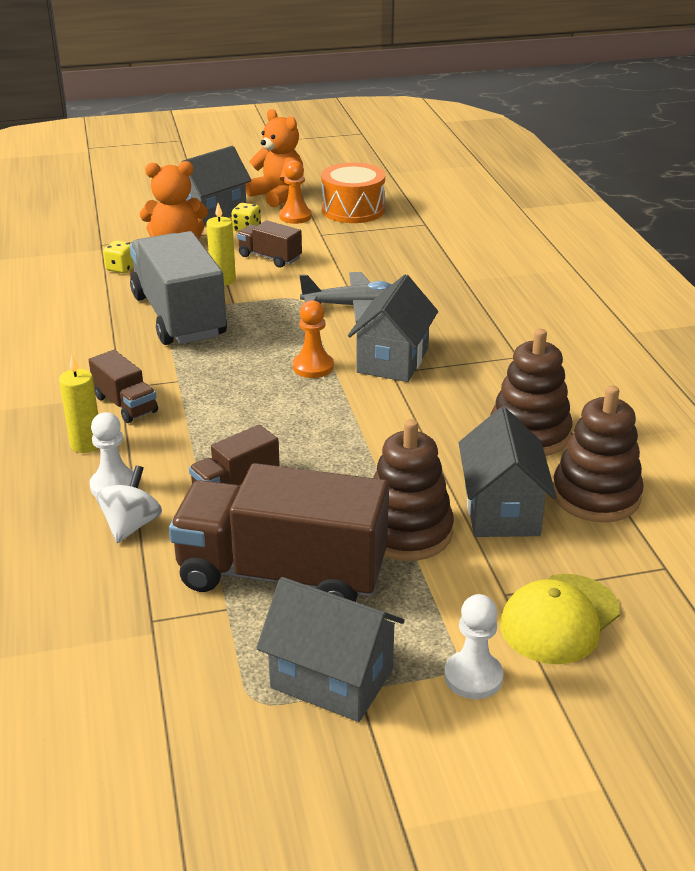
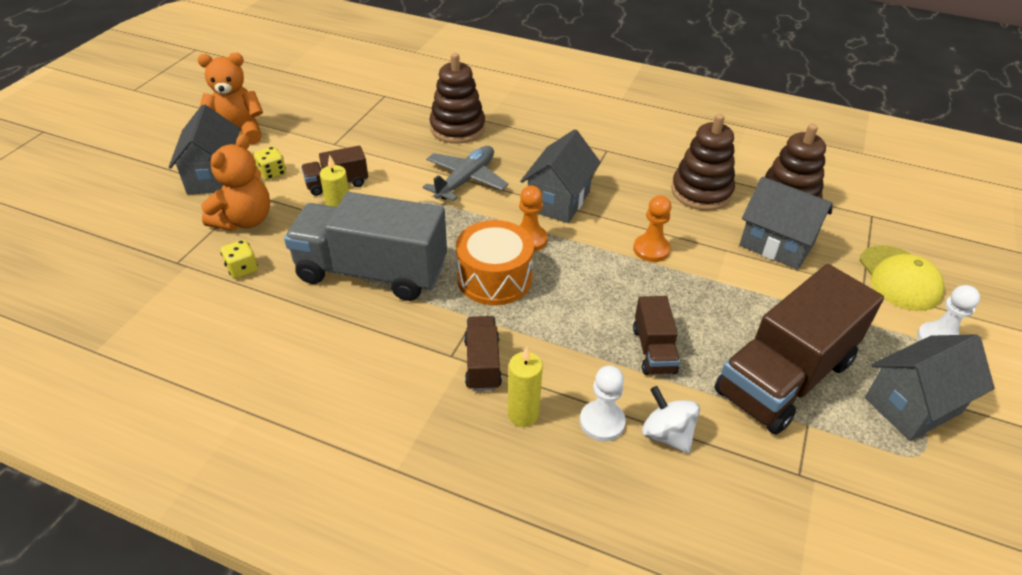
camera: 55 degrees left, 10 degrees up
(125, 404) = (482, 364): brown truck -> brown truck turned 90 degrees counterclockwise
(295, 217) = (287, 141): orange pawn -> orange pawn (651, 249)
(353, 210) = (317, 112): orange drum -> orange drum (494, 278)
(392, 360) = (558, 200): grey house -> grey house turned 60 degrees clockwise
(407, 532) = (773, 295): brown stacking toy -> brown stacking toy (457, 128)

